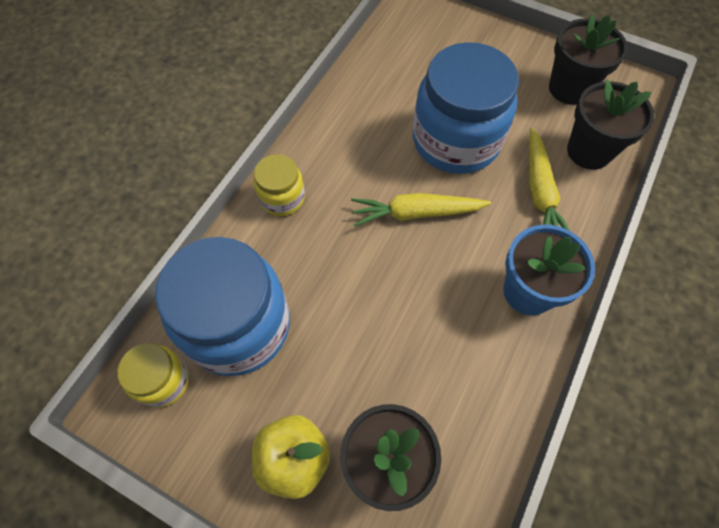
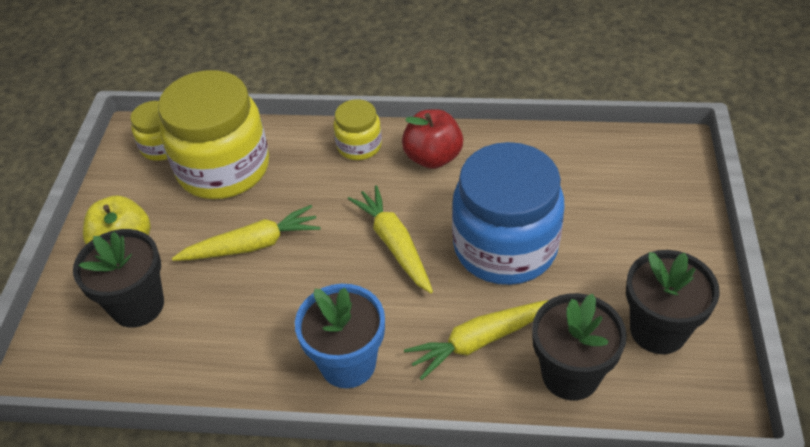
camera: 70 degrees right, 15 degrees down
(238, 326) = (223, 168): blue jar -> yellow jar
(331, 149) = (433, 157): none -> red apple
(359, 329) = (252, 245): none -> yellow carrot

